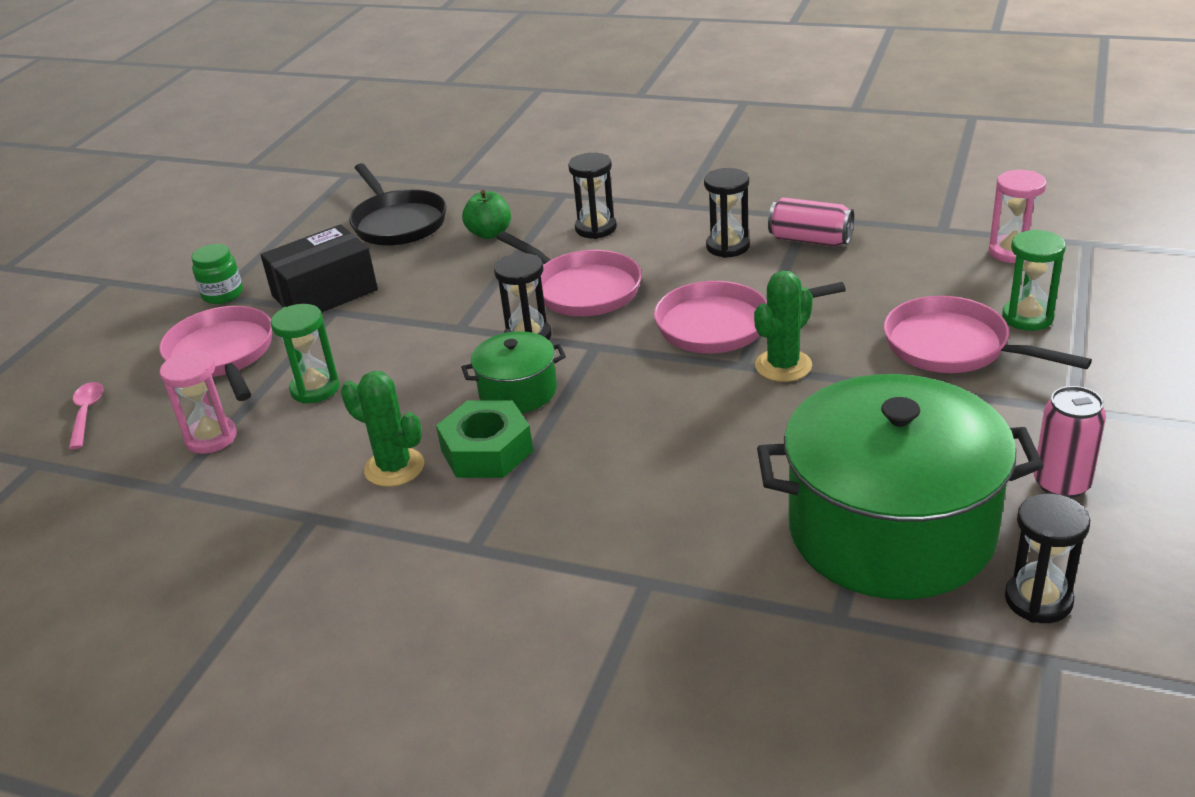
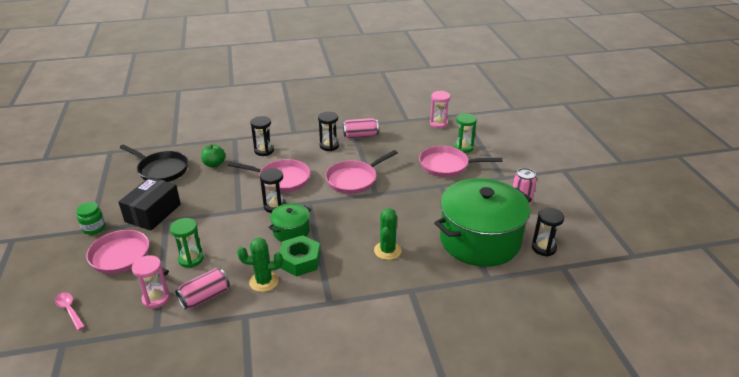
camera: 35 degrees left, 0 degrees up
(281, 461) = (205, 297): none -> pink can
(783, 366) = (392, 189): green cactus -> green cactus (387, 251)

